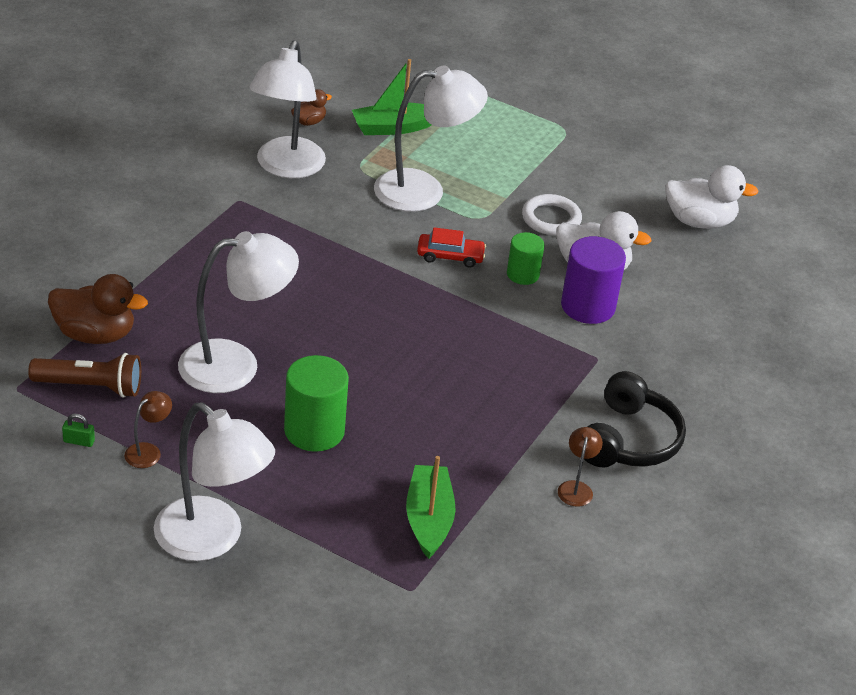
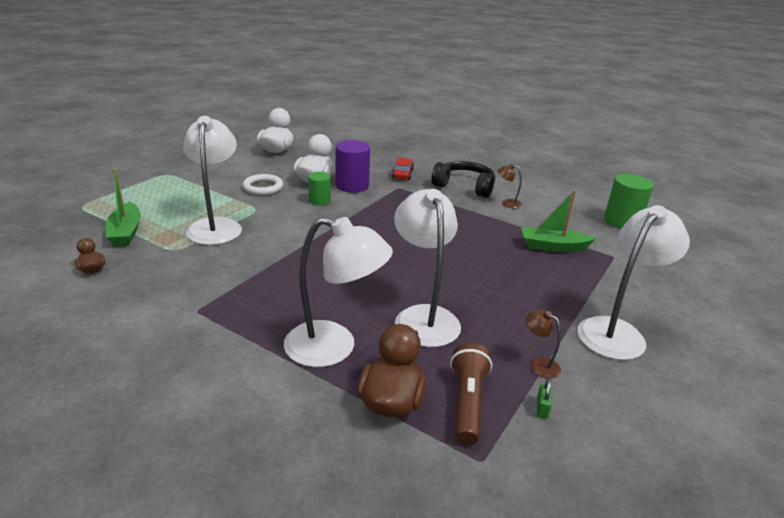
camera: 85 degrees left, 10 degrees down
(286, 167) = (157, 284): white lamp -> white lamp (334, 348)
(314, 431) = (488, 283): green cylinder -> green cylinder (622, 222)
(450, 256) = (296, 222): red car -> red car (402, 174)

